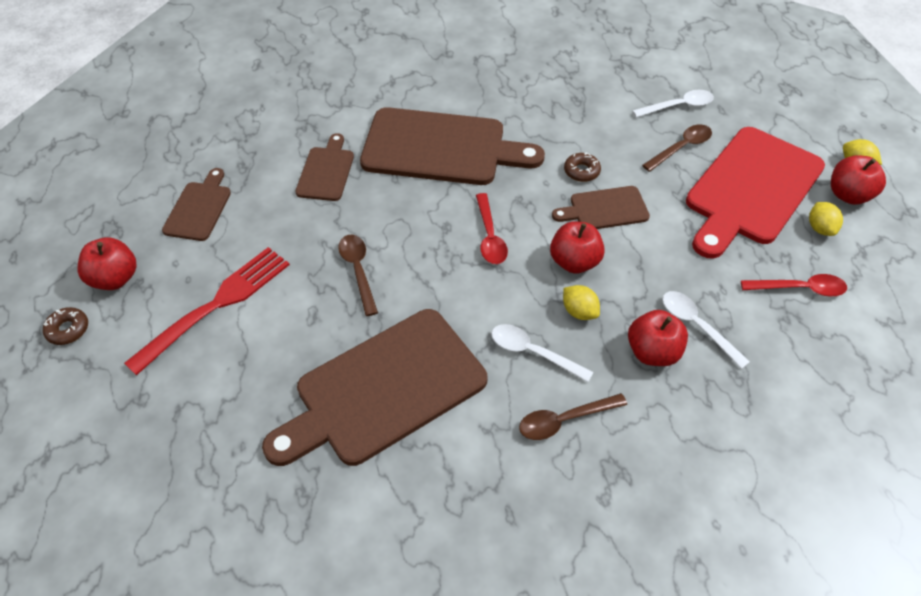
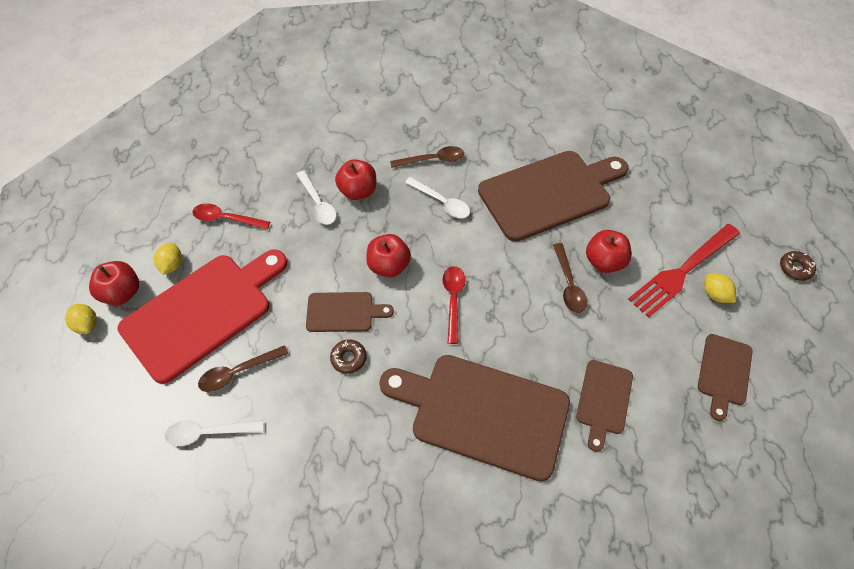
camera: 170 degrees left, 5 degrees up
(115, 278) = (776, 308): red apple -> red apple (604, 262)
(579, 311) = (399, 226): yellow lemon -> yellow lemon (714, 294)

